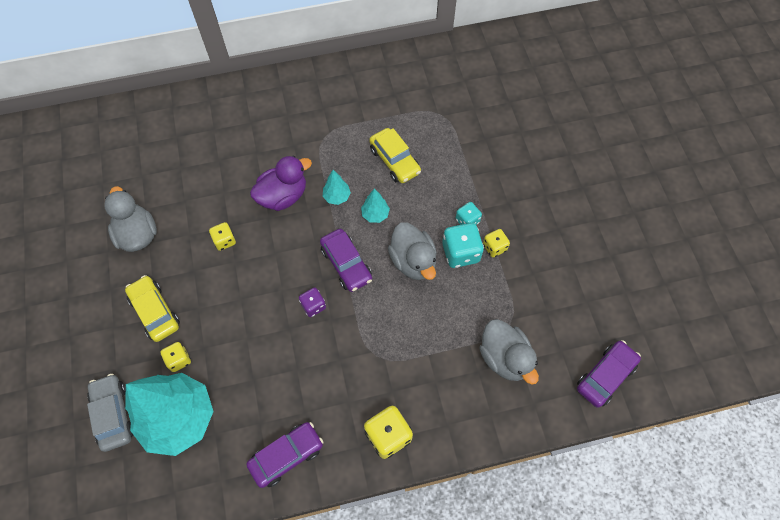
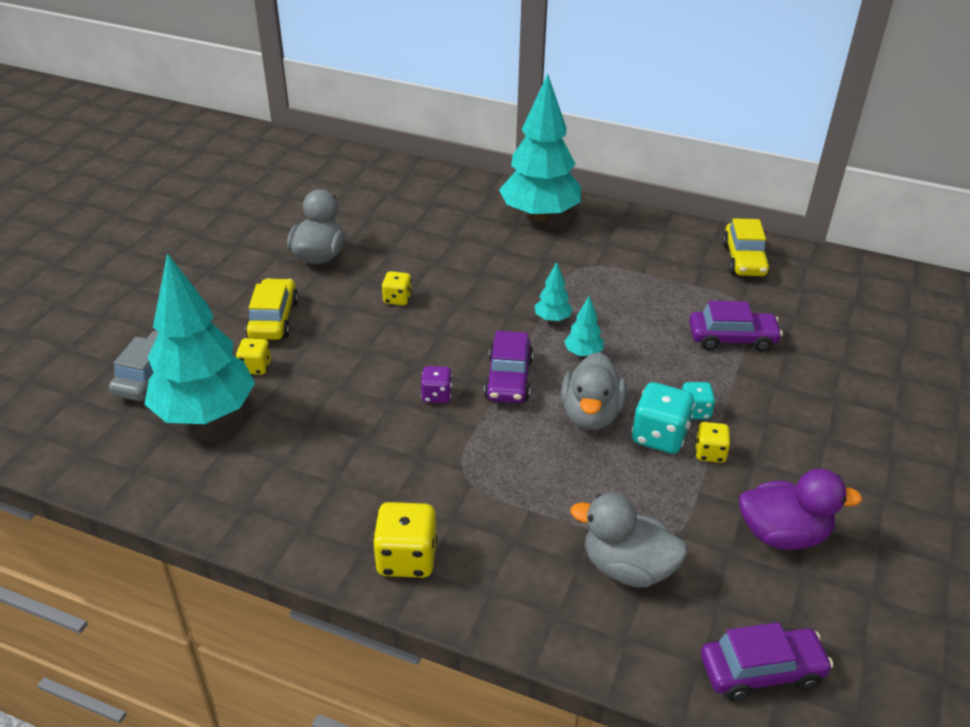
camera: 35 degrees right, 25 degrees down
(261, 105) = (539, 216): none -> turquoise tree
(283, 196) = (493, 292): purple duck -> purple duck (783, 534)
(286, 456) = (276, 508): purple car -> purple car (732, 339)
(395, 161) = (650, 319): yellow car -> yellow car (744, 260)
(504, 358) = (627, 568): grey duck -> grey duck turned 105 degrees clockwise

